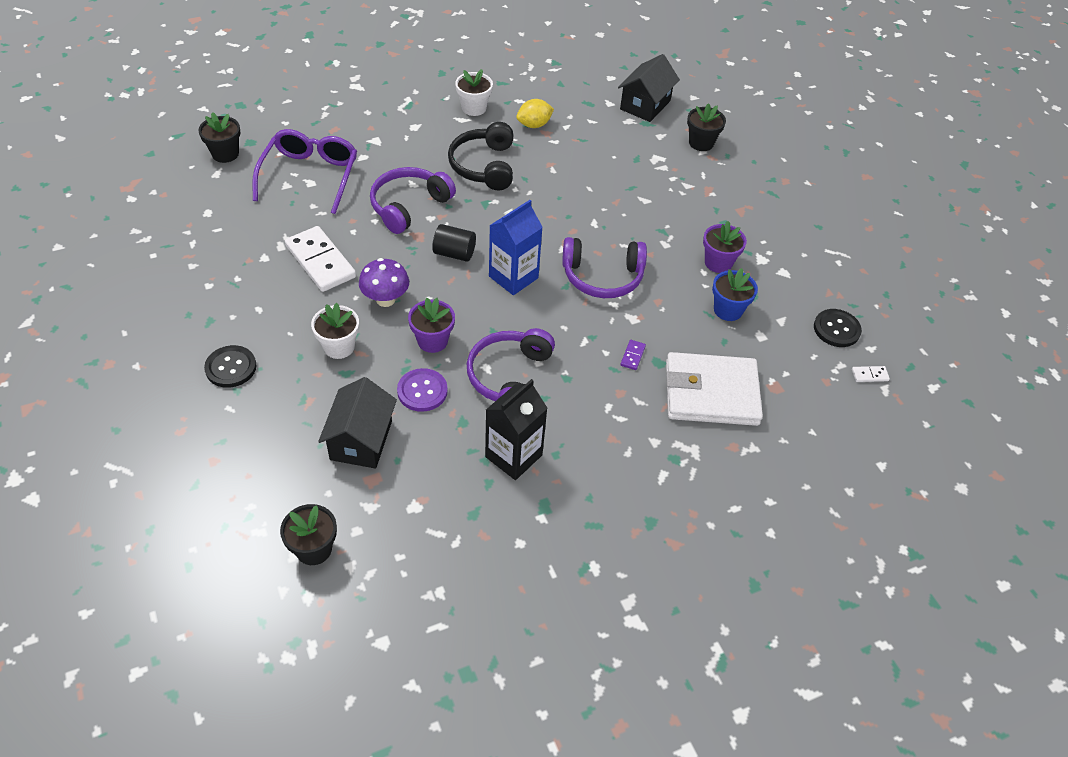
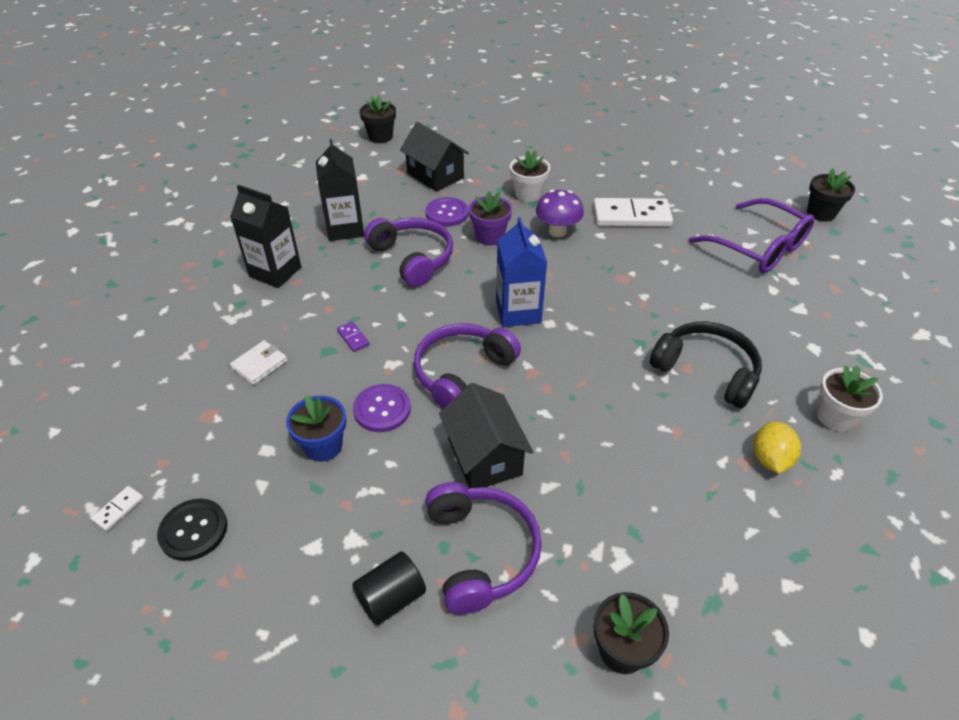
camera: 130 degrees right, 5 degrees down
(231, 367) = (552, 149): black button -> none
(408, 206) = (672, 289): purple headphones -> purple headphones (481, 552)
(454, 253) = (581, 289): black cylinder -> black cylinder (391, 597)
(617, 464) = (275, 272): none -> black carton
(645, 105) = (764, 637): black house -> black house (484, 456)
(673, 299) = (382, 409): none -> purple button
(711, 393) = (259, 364): white wallet -> white wallet, size x0.44
(718, 263) = (389, 487): purple flower pot -> none

